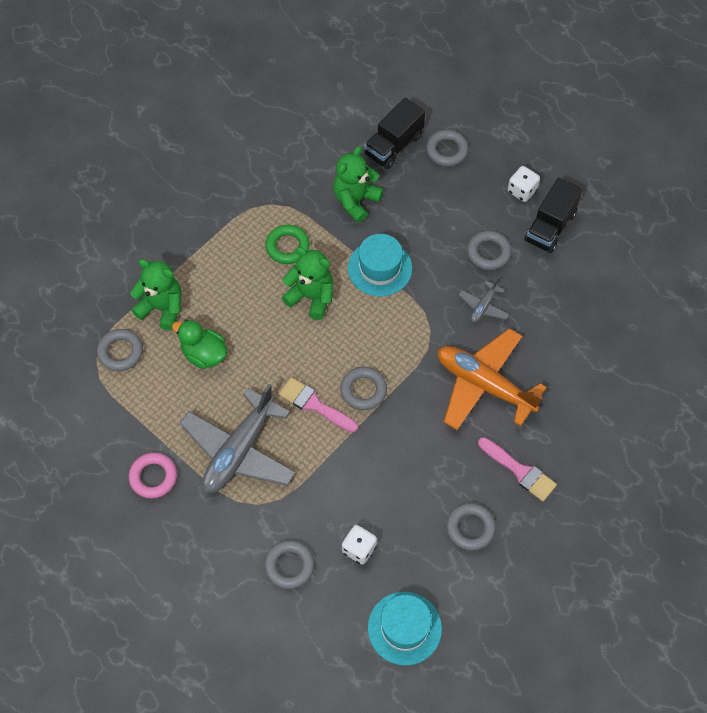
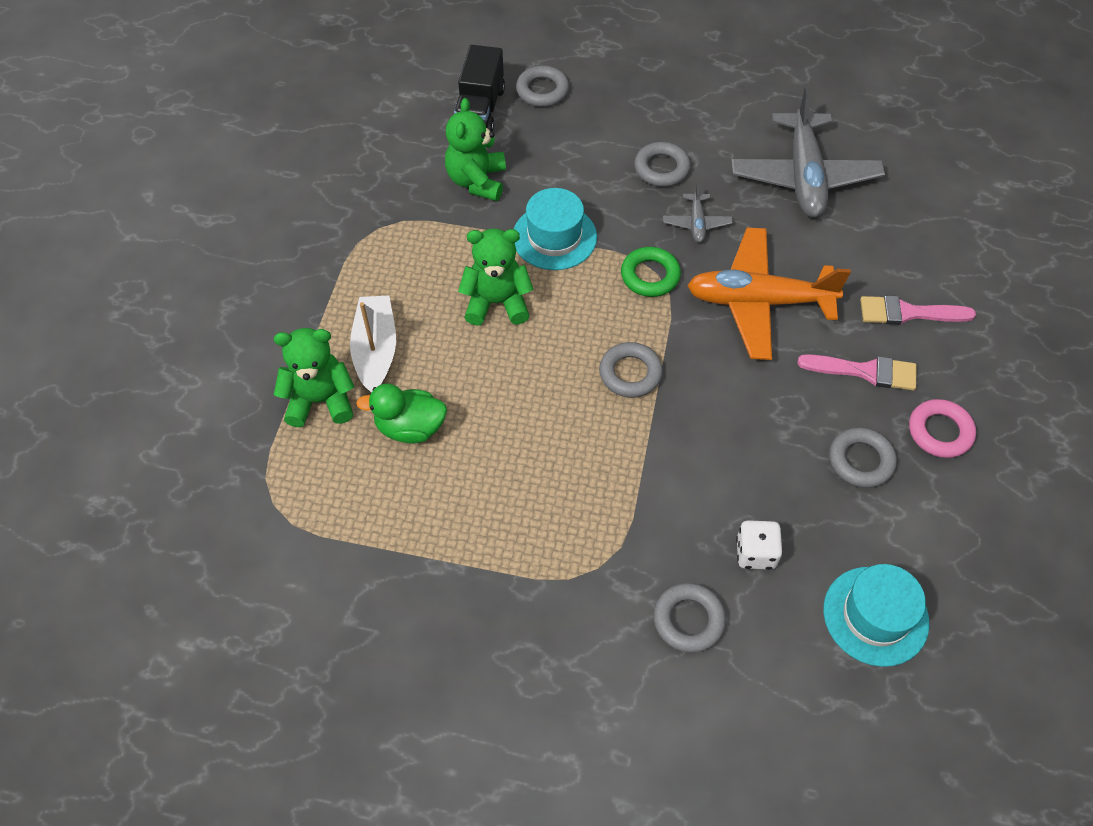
camera: 30 degrees left, 5 degrees down
(120, 352) = (299, 478): grey ring -> none
(153, 477) = (443, 606): pink ring -> pink ring (940, 432)
(215, 291) = (376, 350): none -> white boat
(239, 451) = (531, 517): grey plane -> grey plane (804, 177)
(287, 247) = (431, 263): green ring -> green ring (650, 276)
(314, 404) = (584, 417): pink brush -> pink brush (908, 313)
(522, 191) = (651, 95): white dice -> none
(550, 227) = (706, 116): black truck -> none

